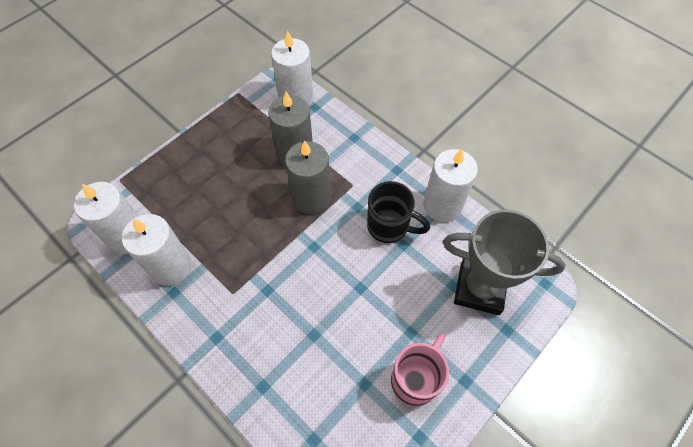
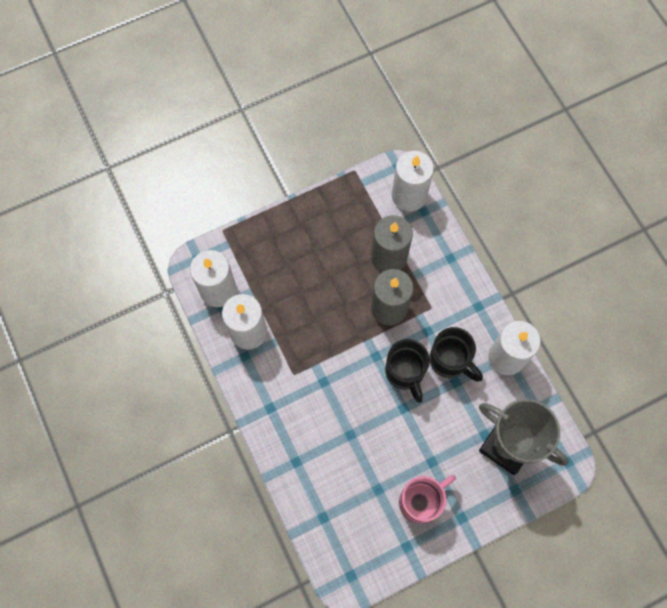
camera: 20 degrees right, 10 degrees up
(349, 252) = (405, 372): none -> black mug

